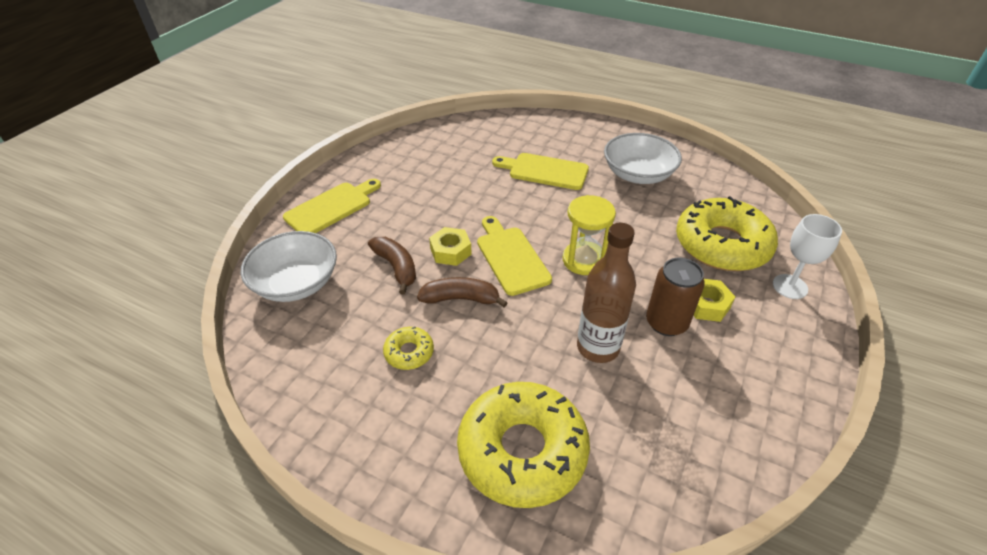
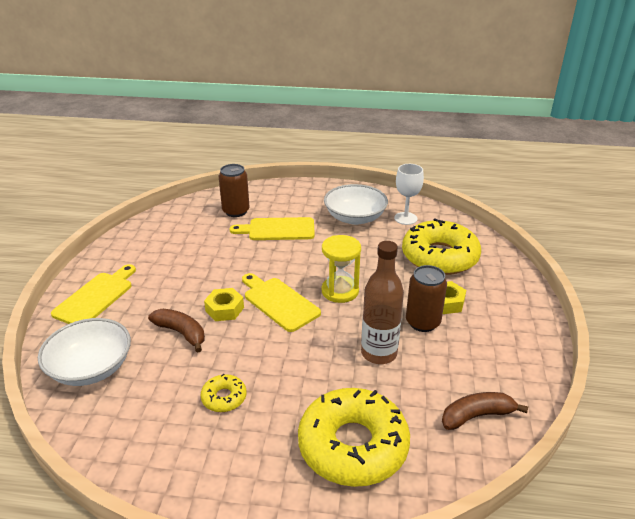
camera: 20 degrees left, 10 degrees down
(461, 299) = (250, 344): brown banana -> brown banana (477, 416)
(508, 141) = (236, 211): none -> brown can
(790, 286) = (499, 275): white goblet -> white goblet (405, 218)

